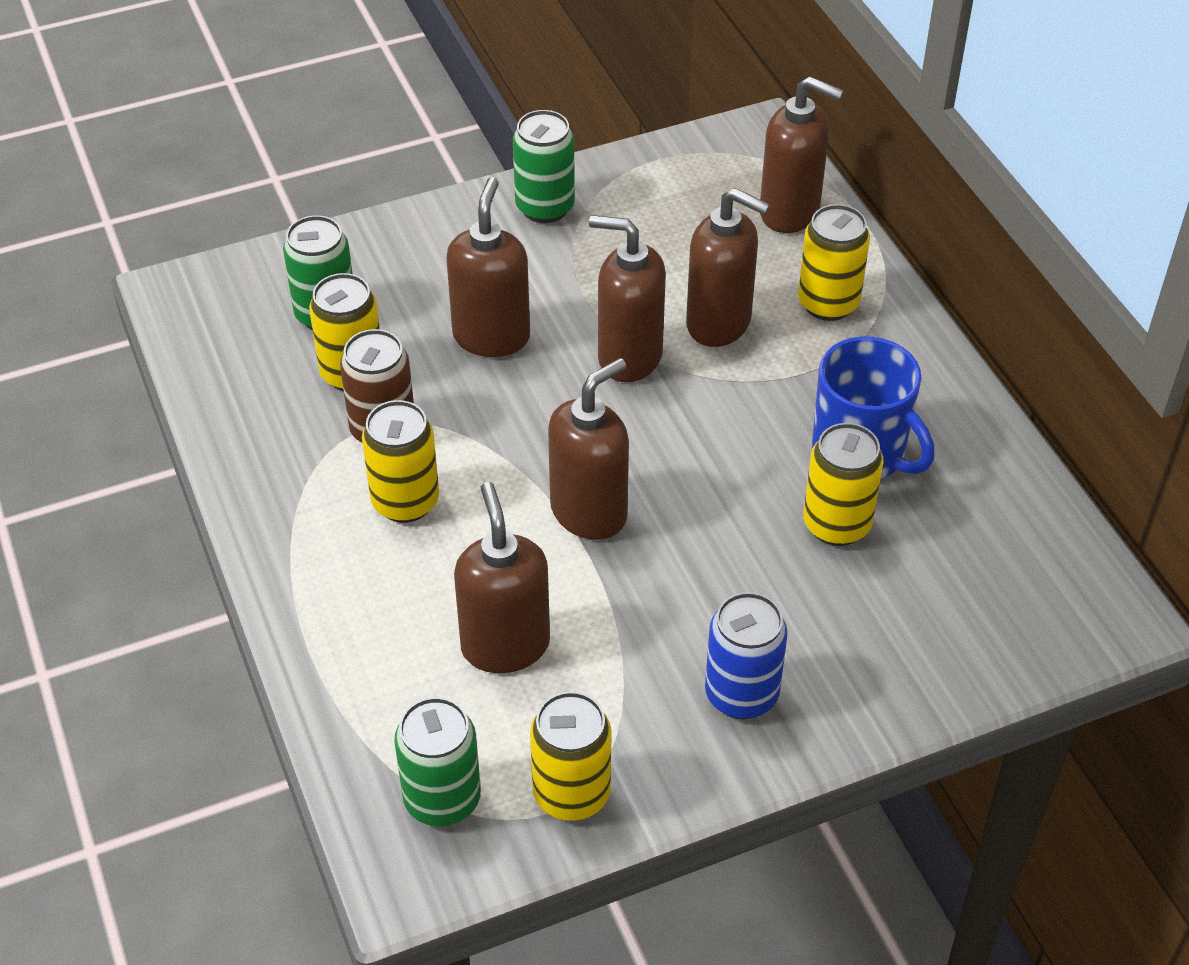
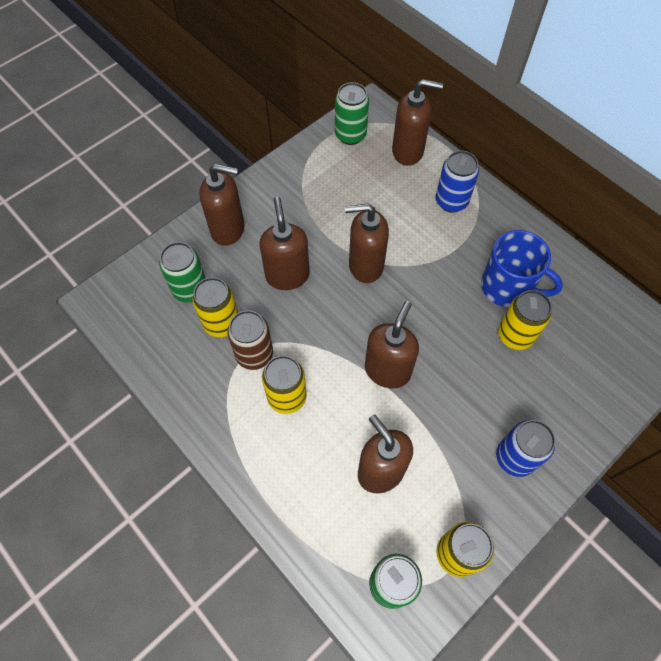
camera: 20 degrees left, 15 degrees up
(545, 207) = (280, 185): green can -> green can (350, 135)
(719, 323) = (402, 230): brown soap dispenser -> brown soap dispenser (228, 229)
(828, 303) = (451, 201): yellow can -> blue can

